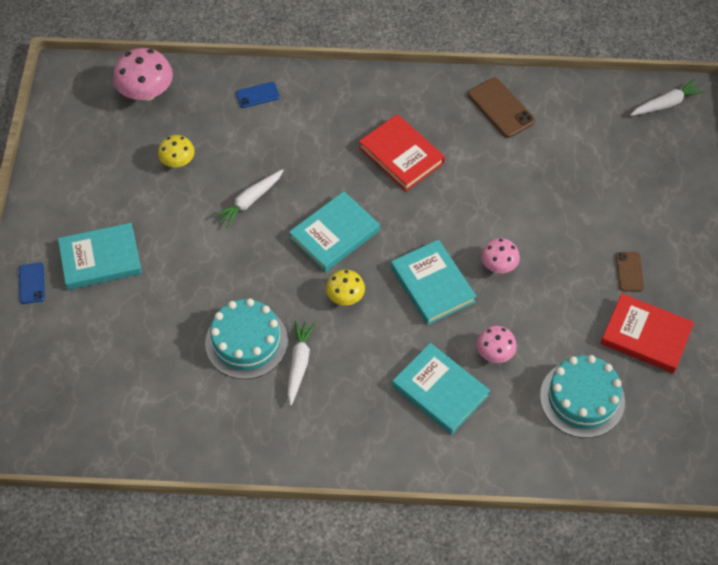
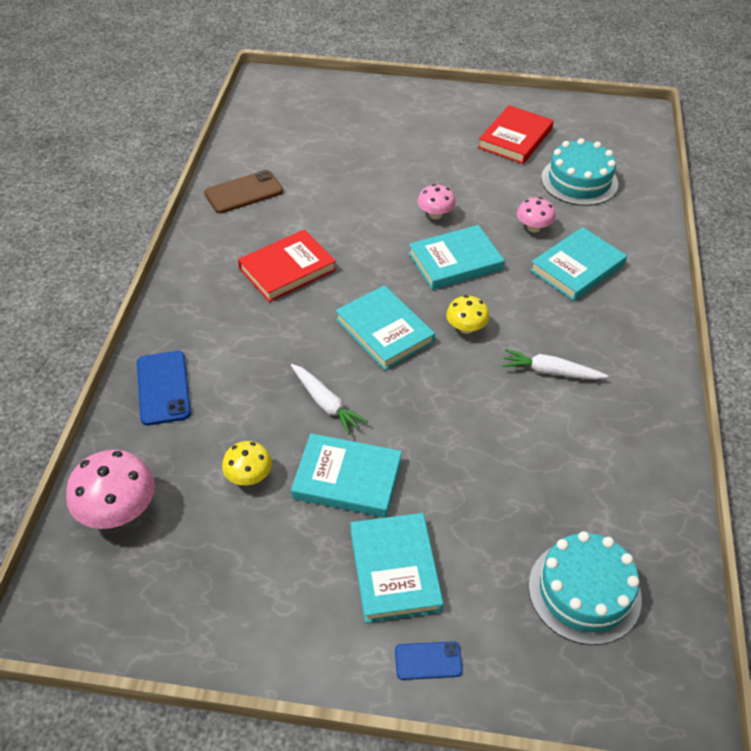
camera: 85 degrees left, 10 degrees down
(178, 222) = (347, 479): none -> turquoise book
(246, 342) = (523, 417): turquoise cake -> turquoise cake (584, 591)
(257, 95) = (163, 388): blue phone -> blue phone, size x1.68
(629, 272) = (449, 138): brown phone -> none
(666, 104) = (269, 94): white carrot -> none

